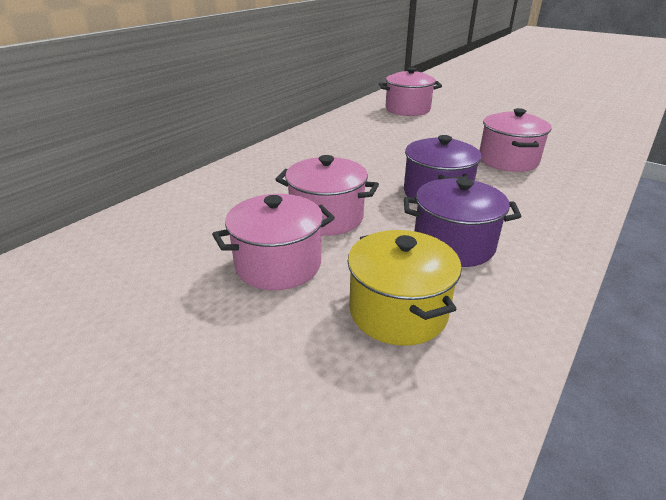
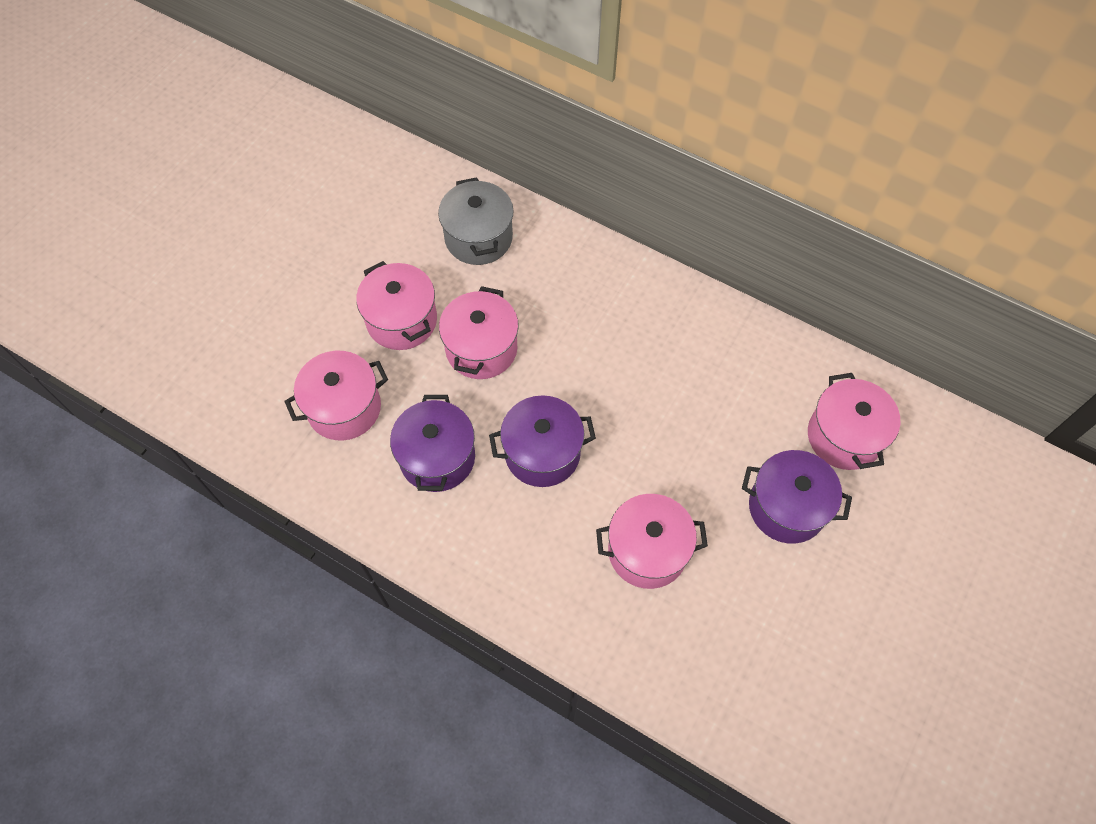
camera: 85 degrees right, 30 degrees up
(191, 215) = (478, 238): none -> grey pot
(398, 311) = (344, 408): yellow pot -> pink pot
(458, 124) = (787, 507): none -> purple pot

